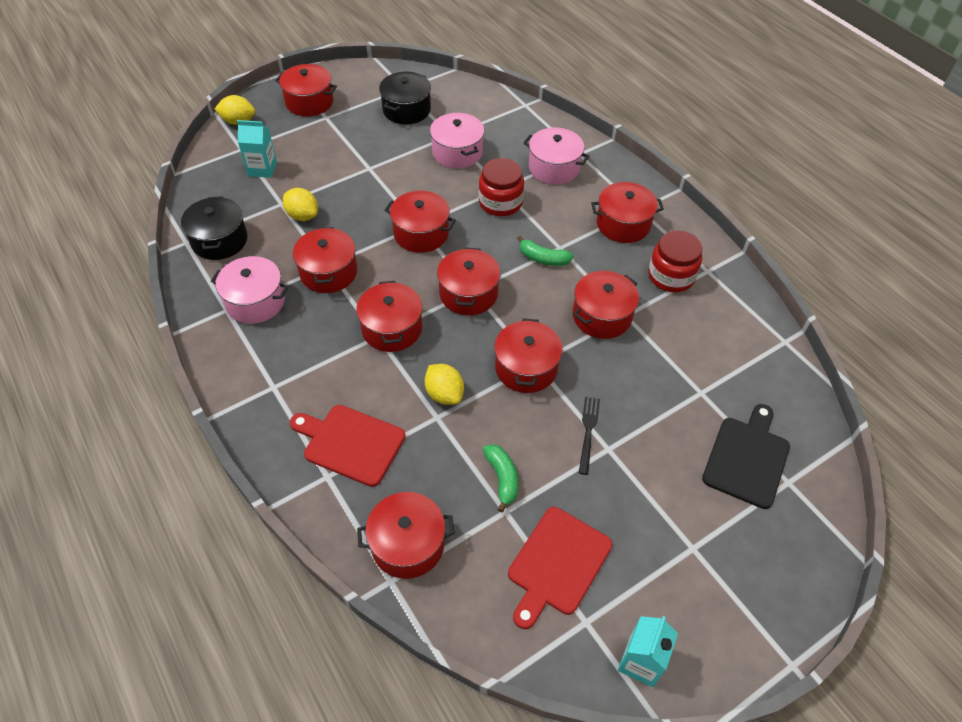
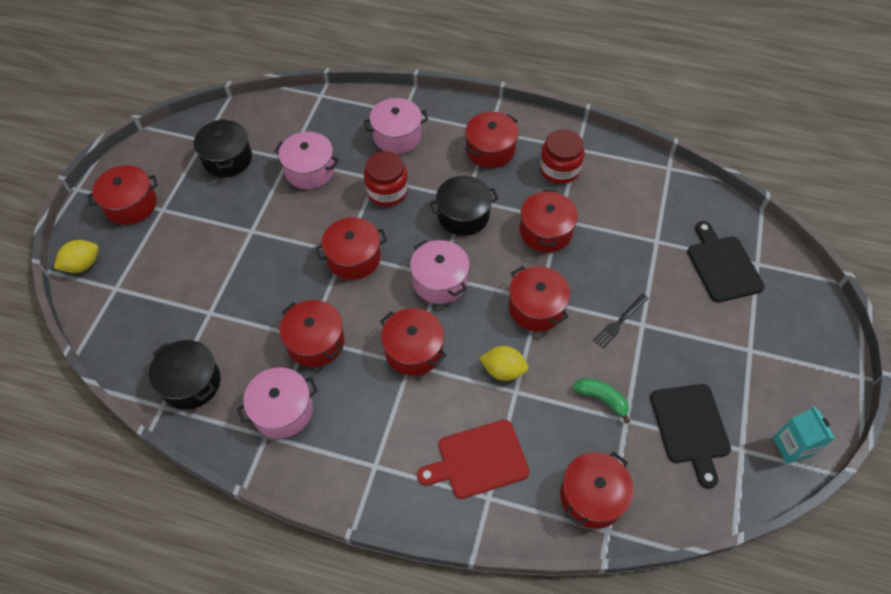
camera: 40 degrees left, 5 degrees up
(262, 169) = (157, 293): turquoise carton -> none
(302, 216) = (240, 310): yellow lemon -> none
(468, 294) = (440, 281): red pot -> pink pot
(543, 258) = (463, 215): green banana -> black pot
(557, 564) = (690, 427): red cutting board -> black cutting board
(588, 431) = (619, 322): black fork -> black fork turned 105 degrees counterclockwise

